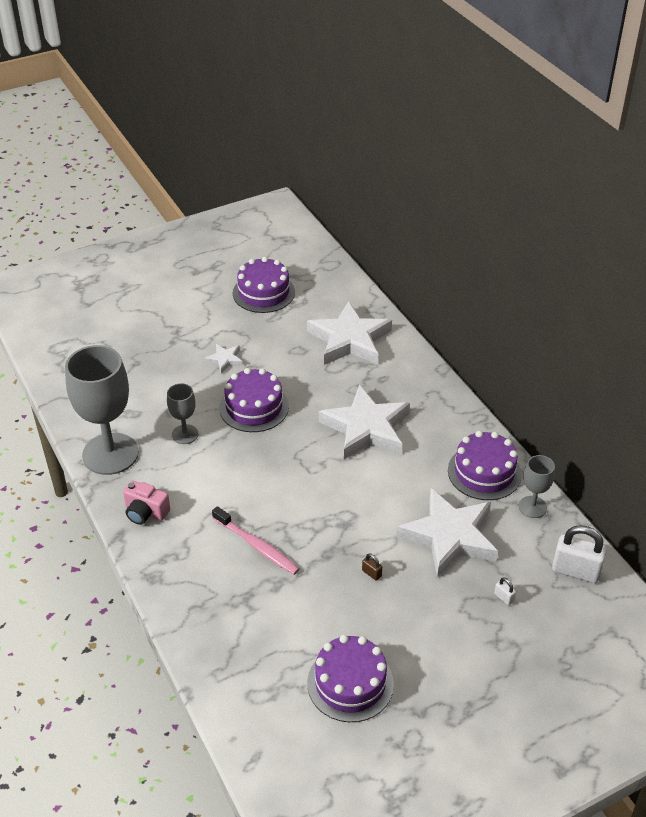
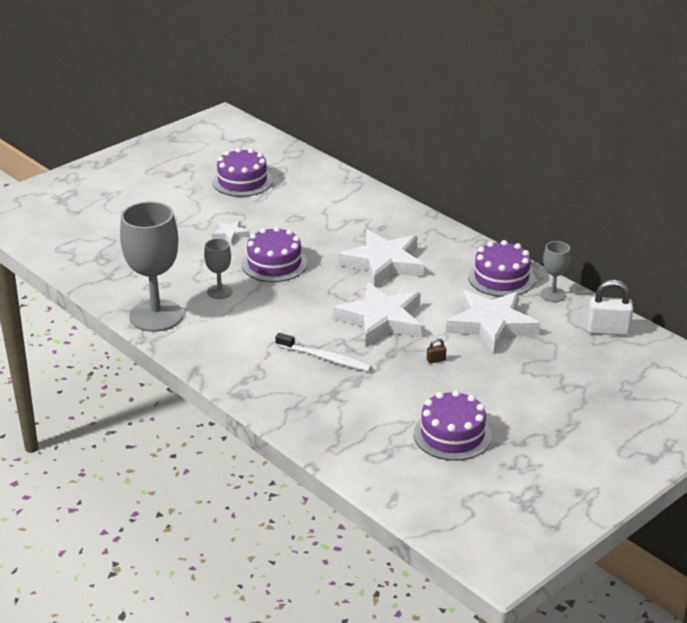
camera: 15 degrees left, 10 degrees down
(145, 512) = (211, 351): pink camera -> none
(257, 546) = (325, 358): pink toothbrush -> white toothbrush
(349, 340) = (339, 204): white star -> white star (381, 320)
(371, 573) = (436, 360): brown padlock -> brown padlock turned 45 degrees counterclockwise
(504, 597) = (556, 357): white padlock -> none

